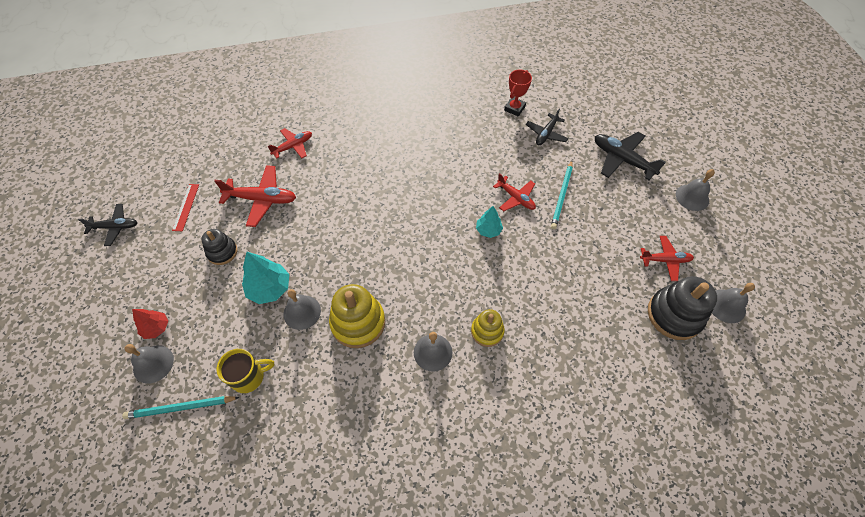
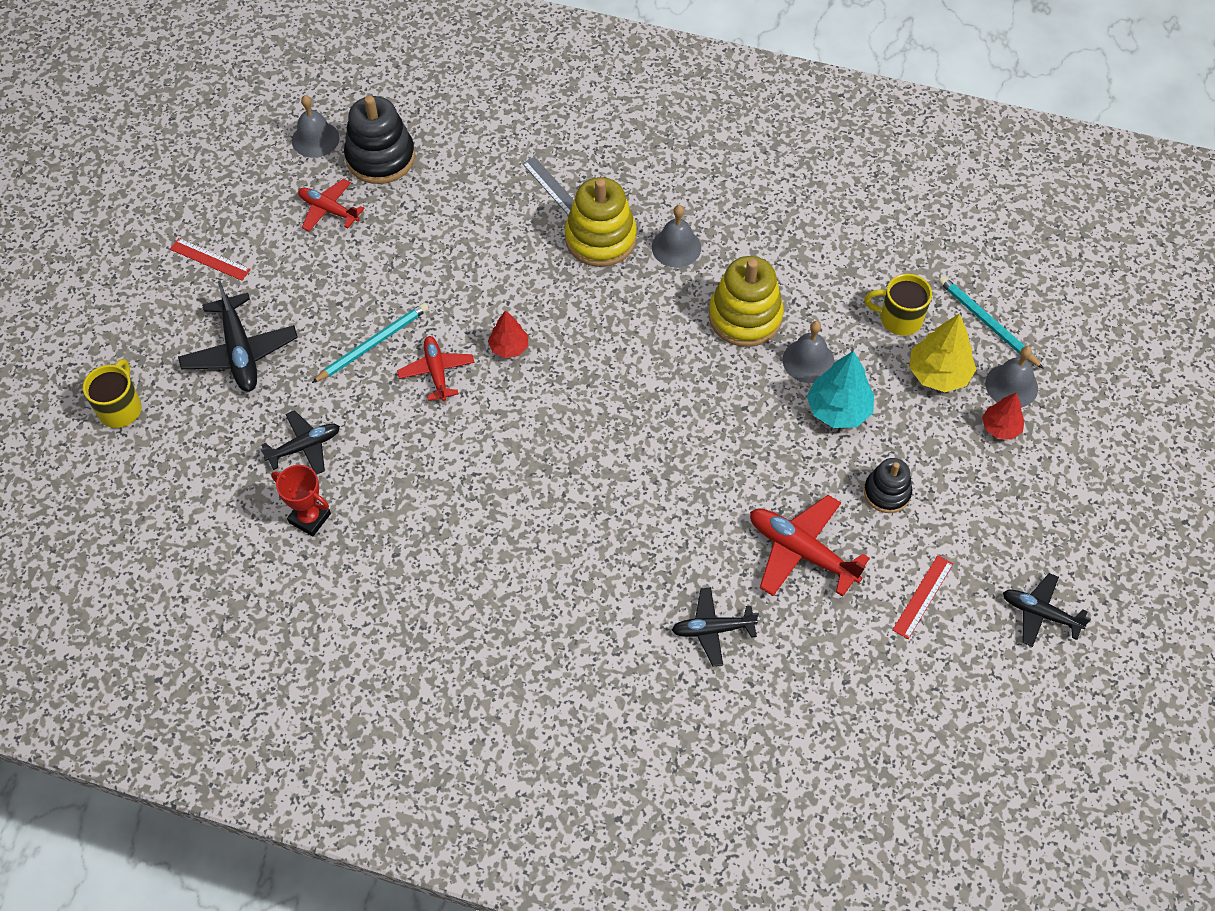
camera: 150 degrees left, 0 degrees up
(180, 408) = (987, 323): turquoise pencil -> turquoise pencil turned 150 degrees counterclockwise
(208, 347) = (938, 374): none -> yellow tree
(293, 146) = (712, 629): red plane -> black plane
(487, 331) = (600, 238): yellow stacking toy -> yellow stacking toy, size x1.67
(488, 230) = (509, 347): turquoise tree -> red tree
(514, 108) = (310, 518): red trophy -> red trophy turned 60 degrees clockwise
(548, 355) = (552, 186): none -> grey ruler
(645, 111) = (121, 408): none -> yellow mug
(692, 197) = (210, 259): grey bell -> red ruler

